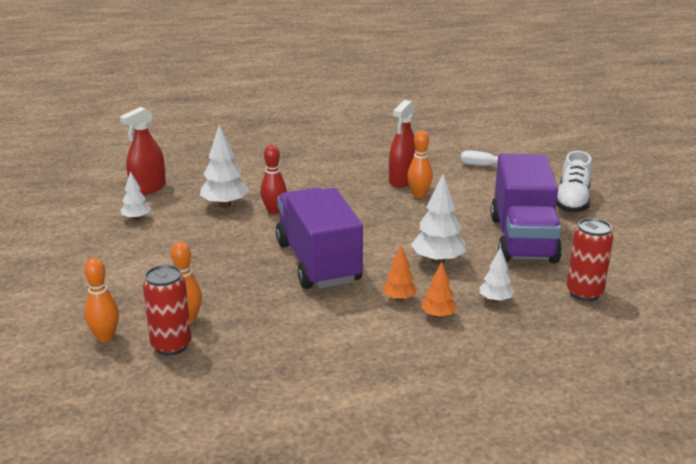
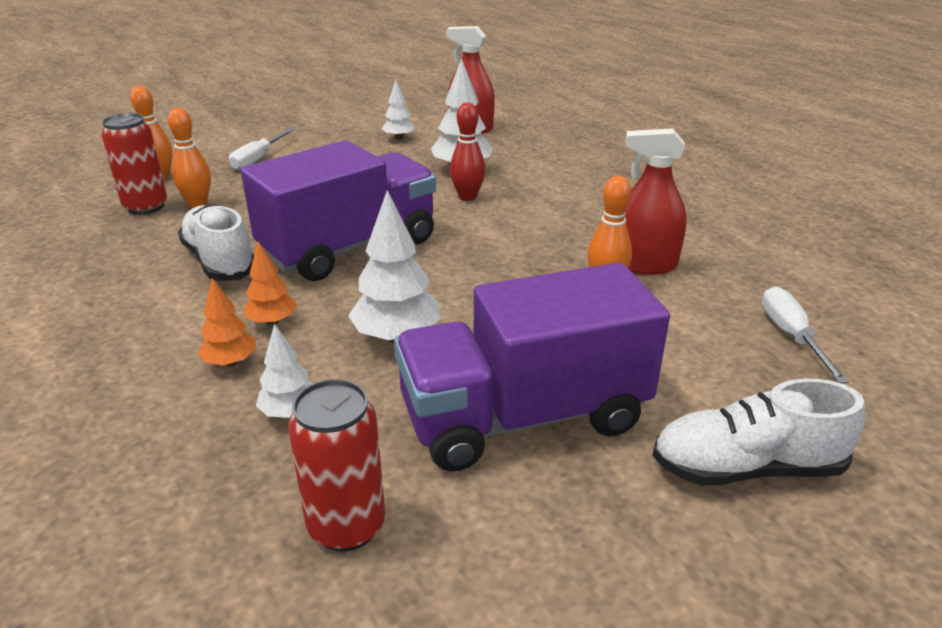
camera: 70 degrees right, 5 degrees up
(115, 285) = (258, 159): none -> white screwdriver
(302, 313) = (220, 261): none -> white shoe

